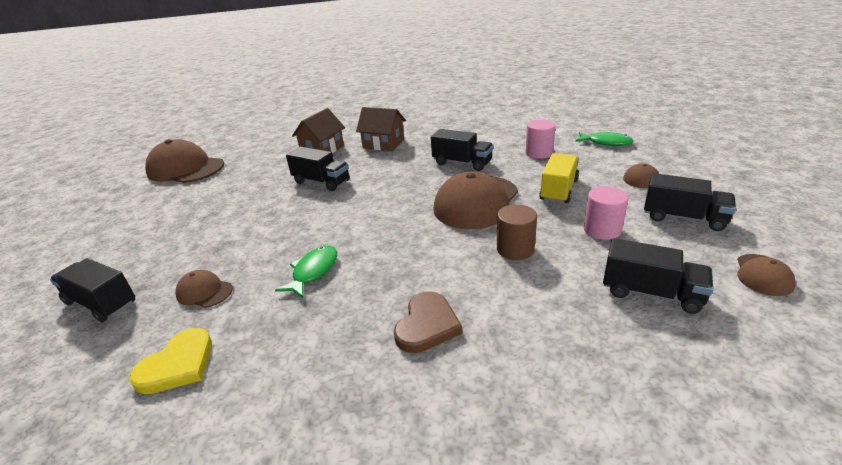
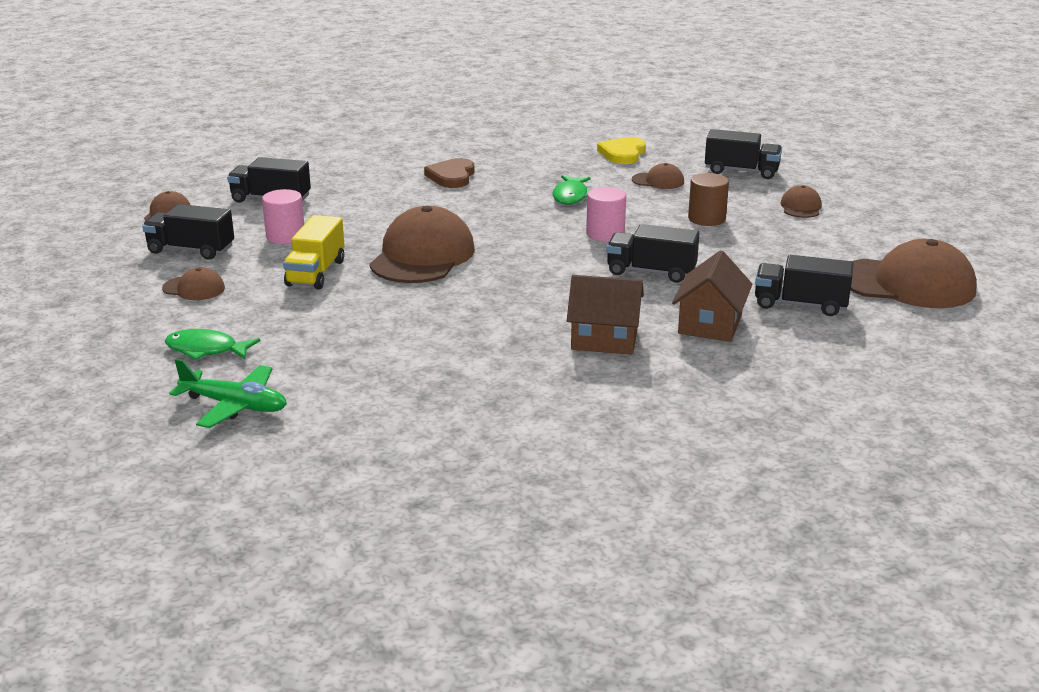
camera: 165 degrees right, 5 degrees down
(136, 240) = (801, 207): none -> brown cap
(462, 163) = (450, 306): black truck -> black truck (800, 305)
(515, 249) = (379, 218): brown cylinder -> brown cylinder (706, 219)
(539, 153) = (326, 327): pink cylinder -> pink cylinder (605, 234)
(573, 120) = (234, 406): none -> green plane

